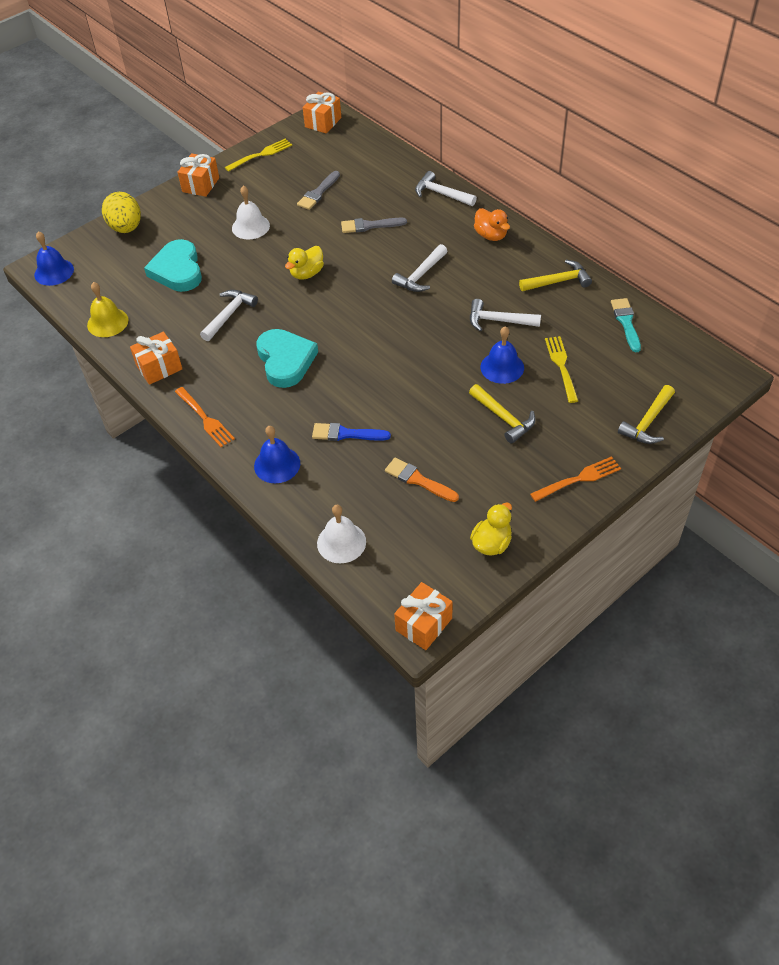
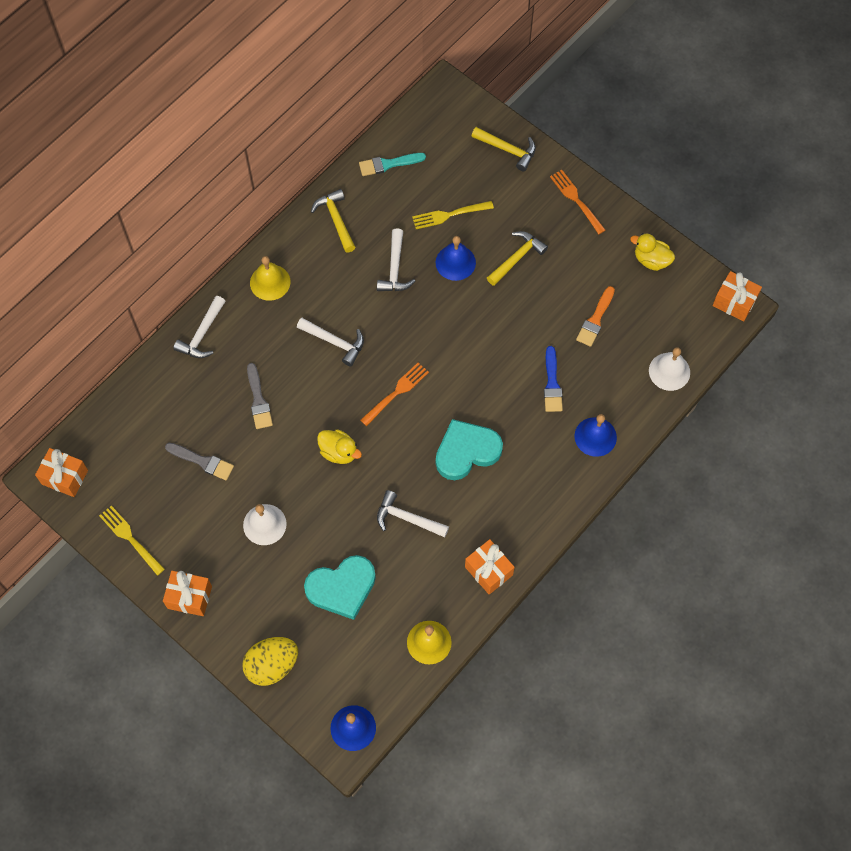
camera: 100 degrees left, 15 degrees up
(204, 418) = (549, 511): orange fork -> orange fork (396, 393)
(491, 235) = (270, 282): orange duck -> yellow bell

